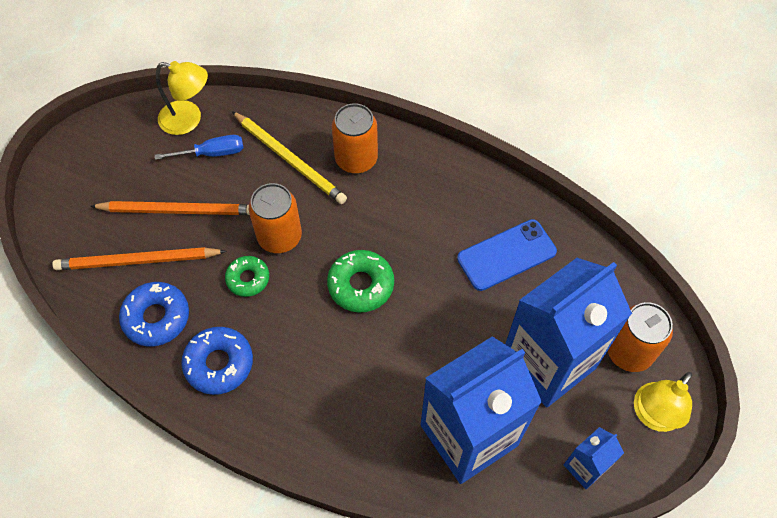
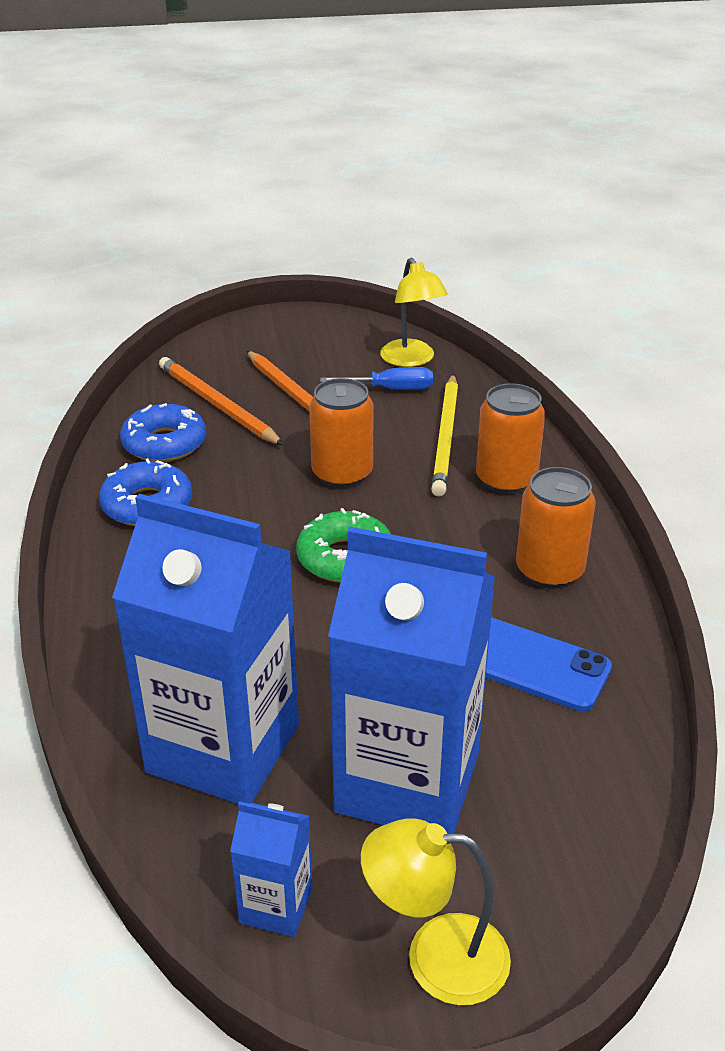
camera: 55 degrees right, 25 degrees down
(212, 153) = (390, 389): blue screwdriver -> blue screwdriver turned 45 degrees counterclockwise
(248, 279) = (268, 477): green donut -> none
(629, 352) = (517, 872): orange can -> orange can (549, 571)

